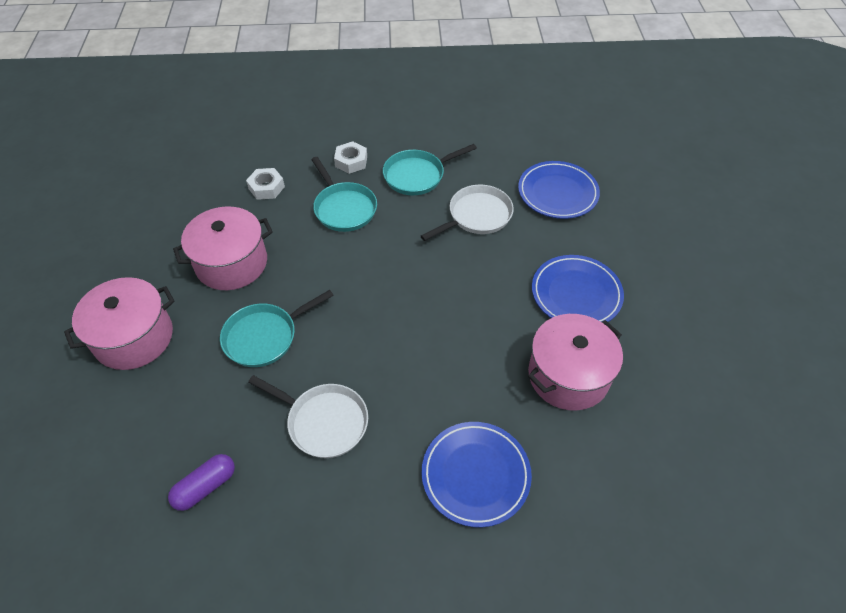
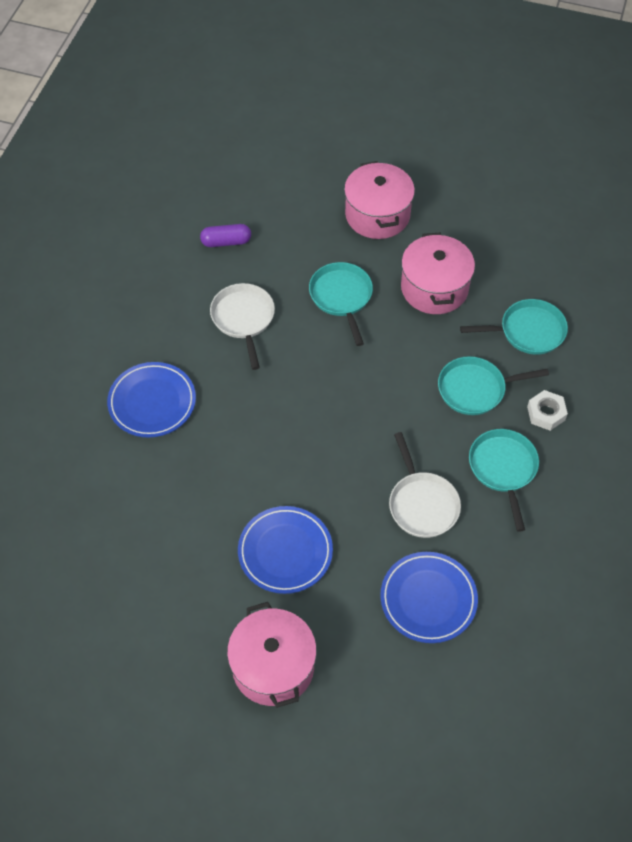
camera: 110 degrees right, 5 degrees up
(205, 487) = (226, 242): purple capsule -> purple capsule turned 75 degrees counterclockwise
(266, 188) = (528, 331): white nut -> turquoise pan
(323, 422) = (243, 319): white pan -> white pan turned 120 degrees clockwise
(568, 375) = (203, 504): pink pot -> pink pot (273, 666)

